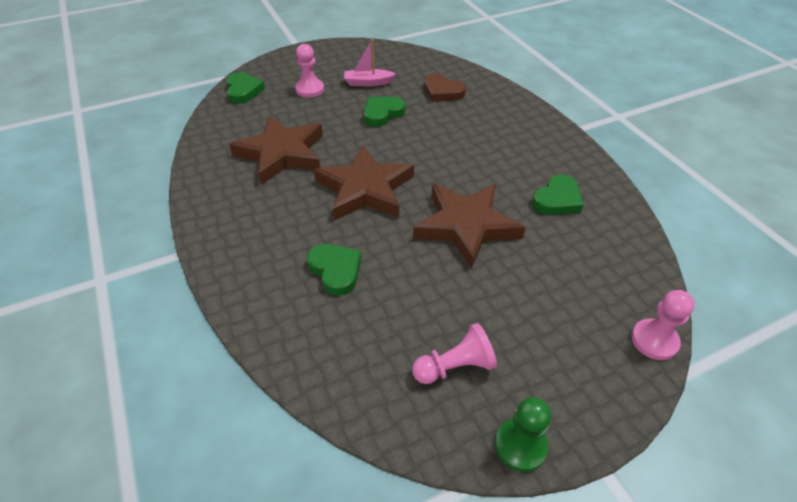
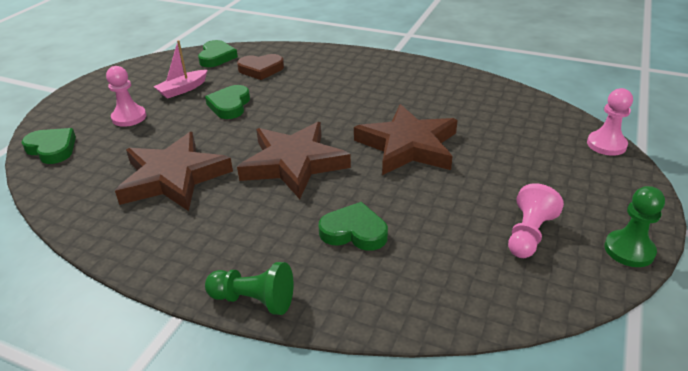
camera: 40 degrees left, 10 degrees down
(221, 275) = (254, 300): none -> green pawn
(557, 200) = (443, 99): green heart -> green heart (216, 57)

